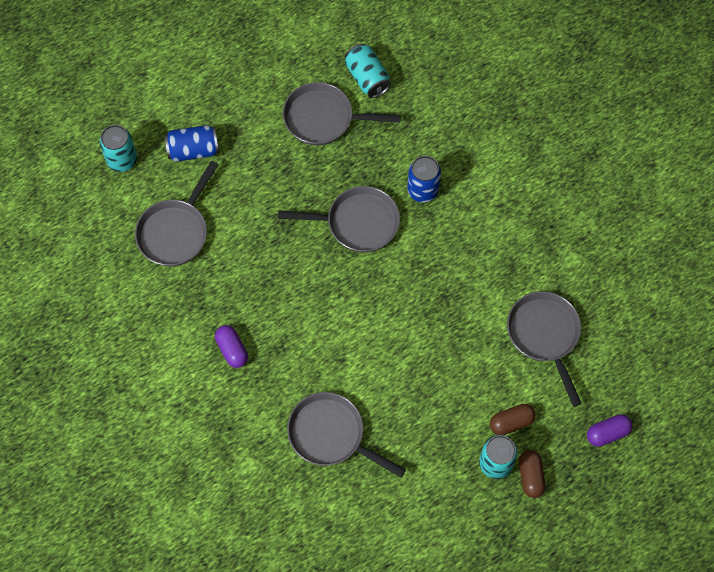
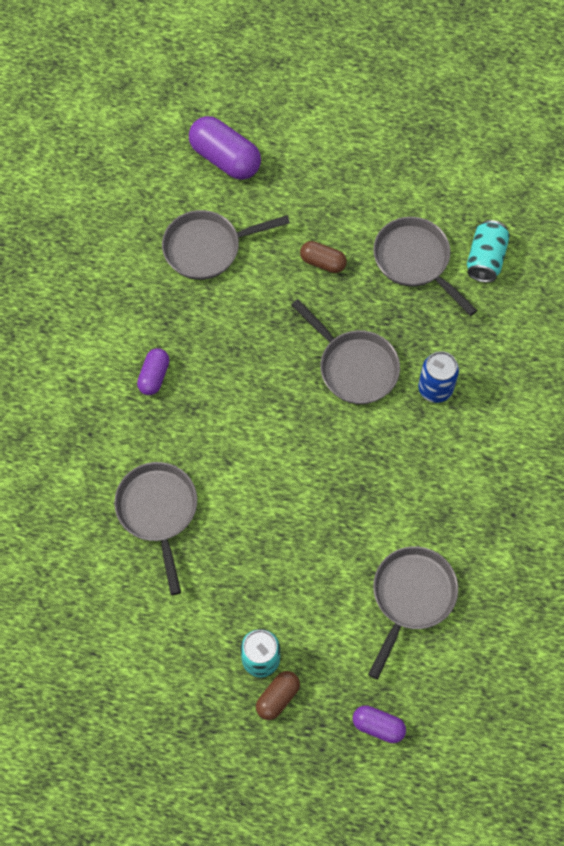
camera: 45 degrees right, 0 degrees up
(122, 160) = (225, 158): turquoise can -> purple capsule
(193, 150) = (286, 197): blue can -> none
(511, 422) = (308, 639): brown capsule -> brown capsule (323, 262)

